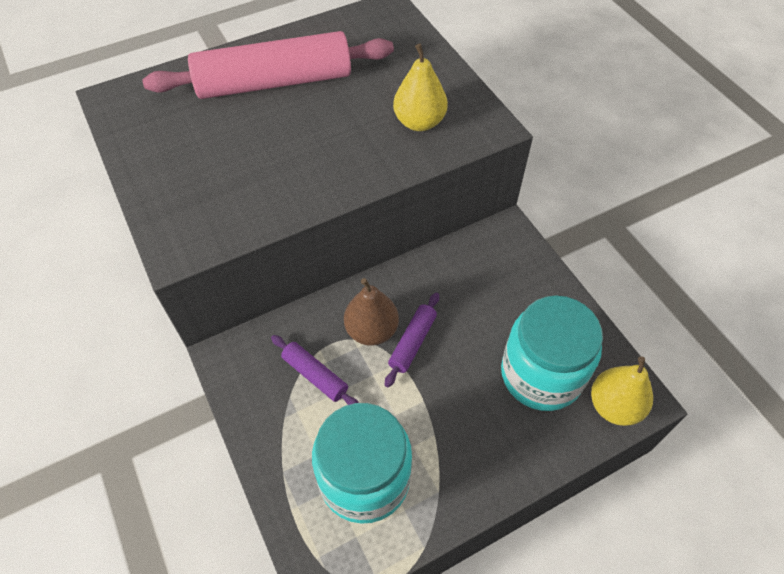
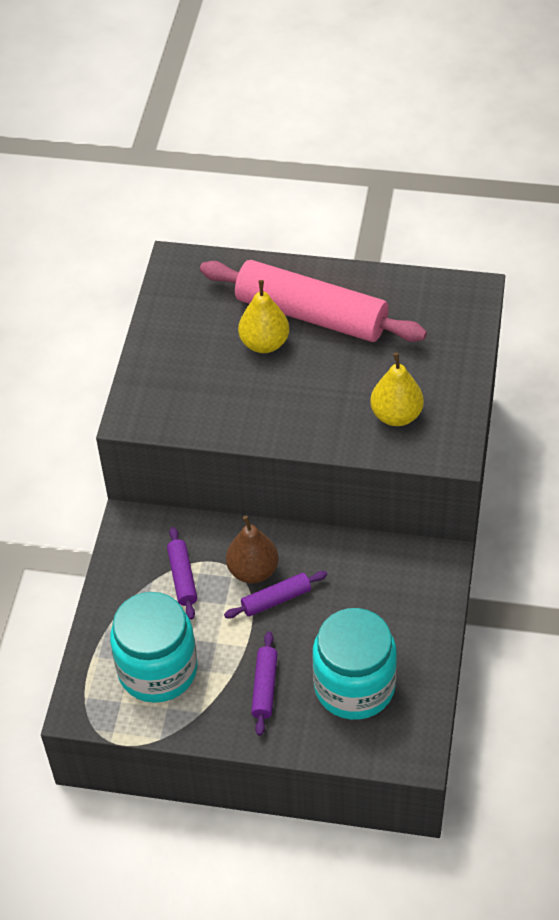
camera: 40 degrees right, 5 degrees down
(472, 427) = (264, 687): none -> purple rolling pin
(614, 406) = (389, 745): yellow pear -> yellow pear (264, 343)

